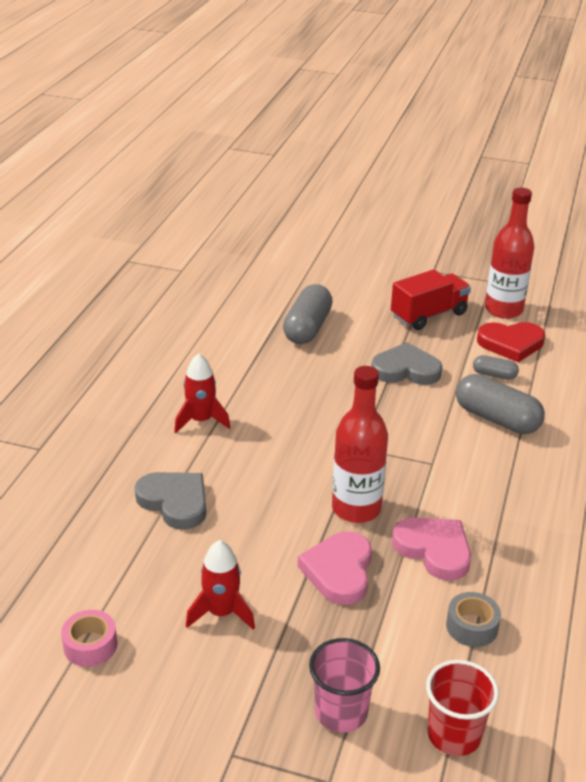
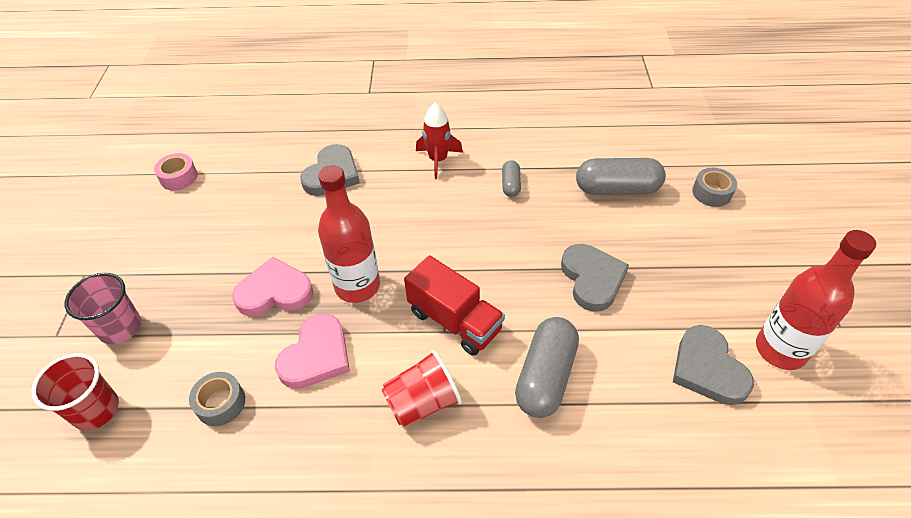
camera: 75 degrees right, 15 degrees up
(221, 613) = (217, 233): red rocket -> none
(338, 286) = (712, 193): none -> grey tape
(428, 315) = (712, 278): red truck -> red truck (455, 321)
(494, 375) = (630, 361): grey capsule -> grey capsule (511, 185)
(504, 491) = (422, 402): none -> red cup
(511, 344) = (707, 369): red heart -> grey heart

